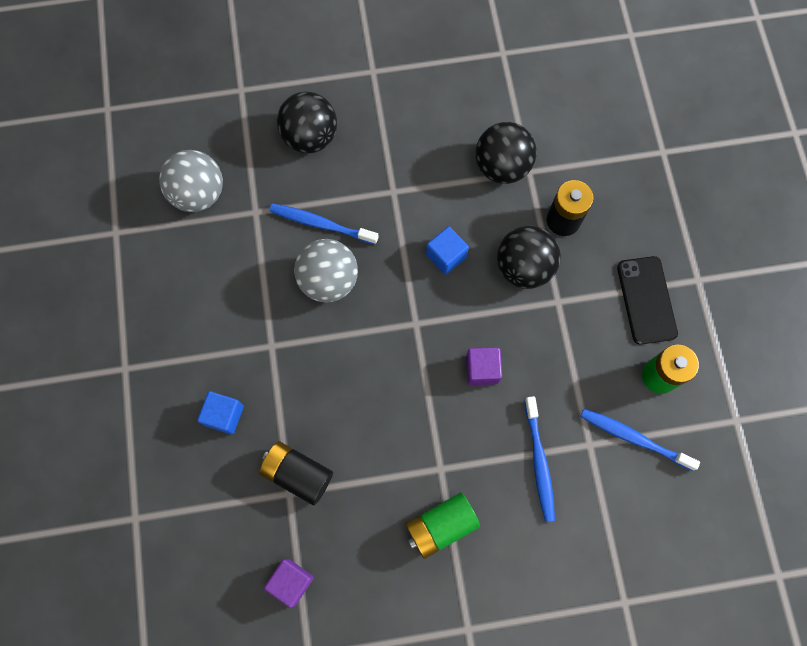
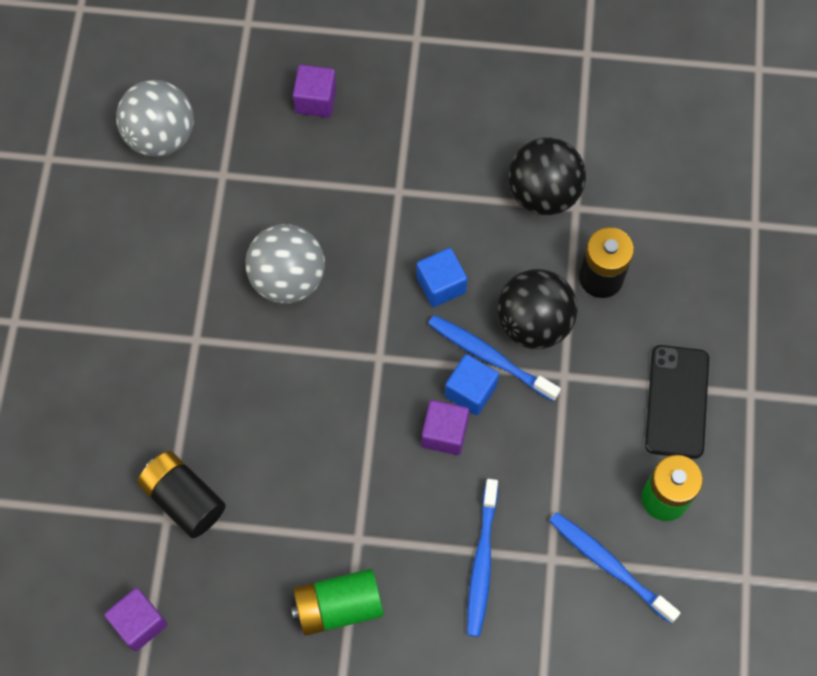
camera: 15 degrees right, 5 degrees down
(224, 415) = (116, 407): blue cube -> blue cube (470, 391)
(310, 137) = (316, 100): black ball -> purple cube
(322, 224) = (299, 209): blue toothbrush -> blue toothbrush (490, 357)

